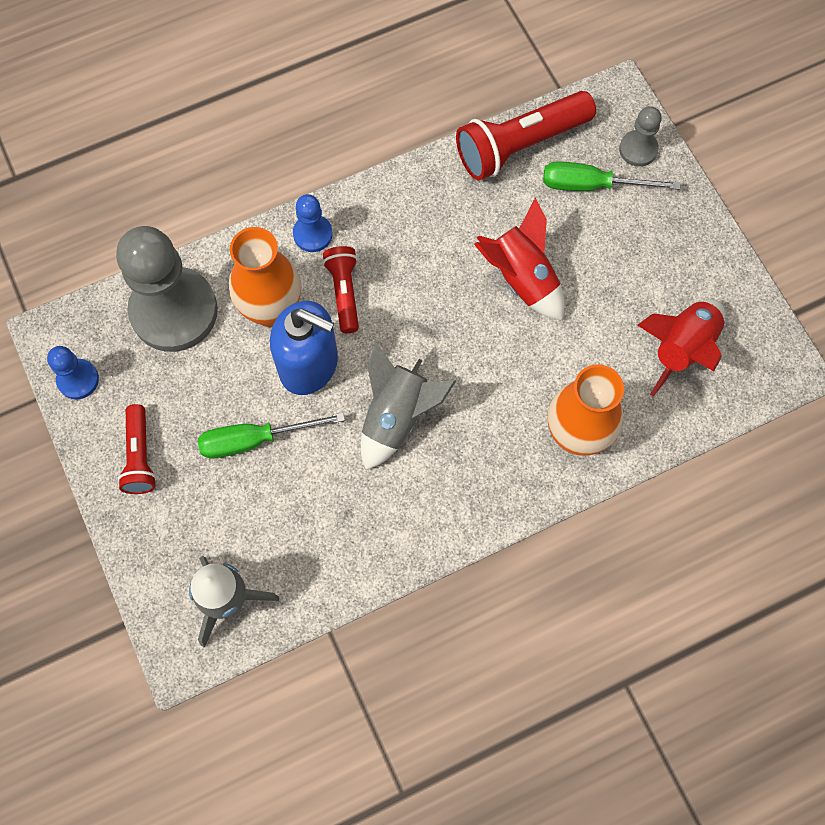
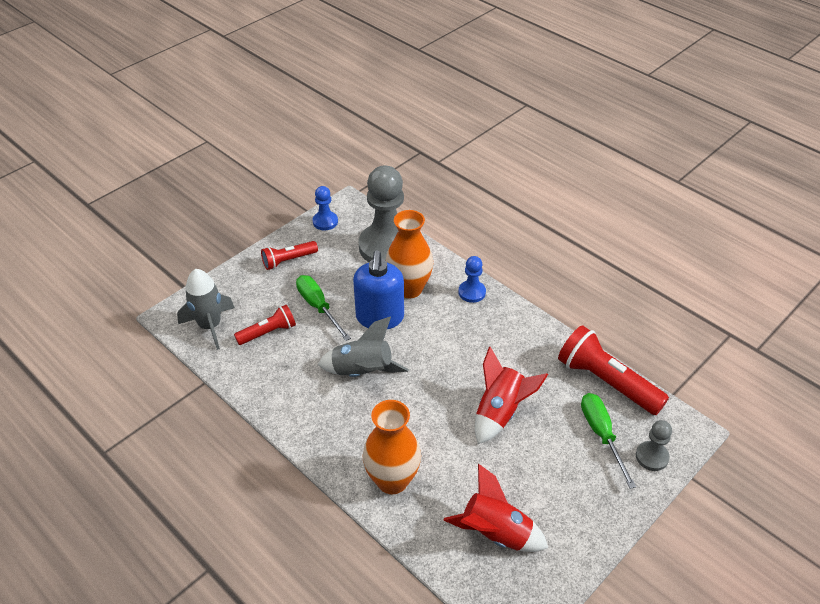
camera: 70 degrees right, 25 degrees down
(344, 292) = (439, 320): red flashlight -> red flashlight (268, 332)

